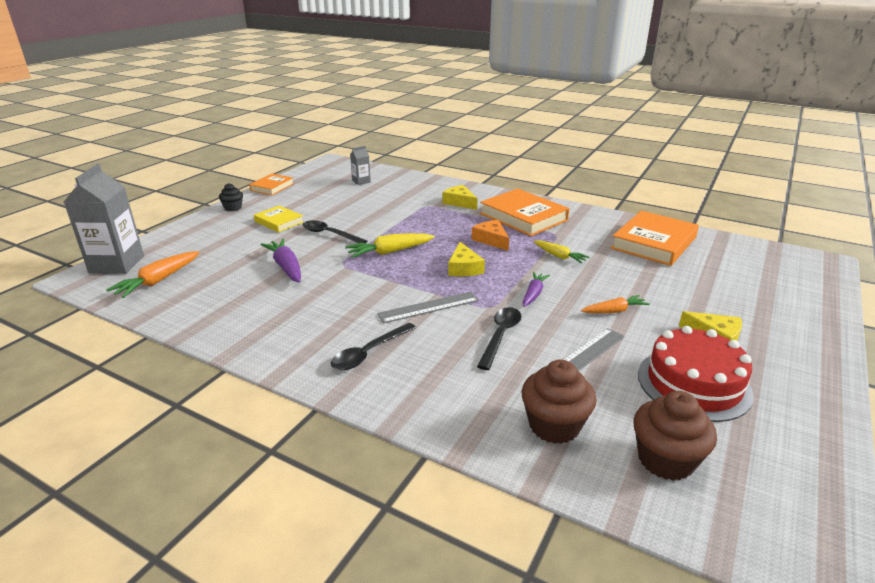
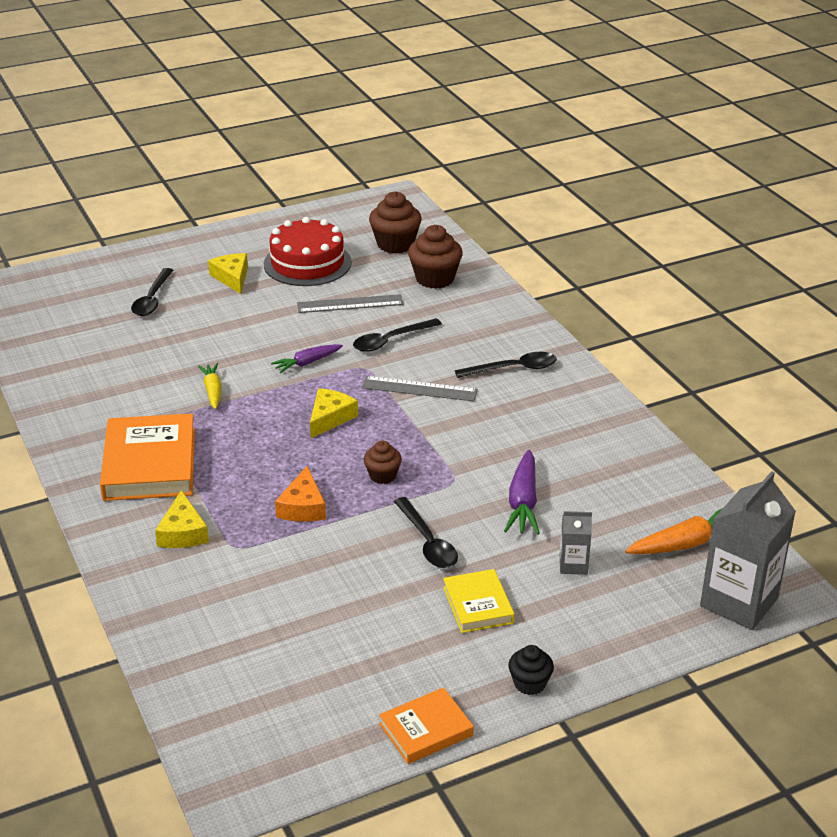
camera: 145 degrees left, 5 degrees up
(361, 181) = (258, 670): grey carton -> grey carton (573, 565)
(390, 252) = (382, 475): yellow carrot -> brown cupcake
(491, 240) = (245, 443): orange cheese -> orange cheese (303, 507)
(614, 311) = (266, 322): orange carrot -> none
(654, 243) = (89, 365): orange book -> none
(721, 294) = (152, 299): none -> black spoon

